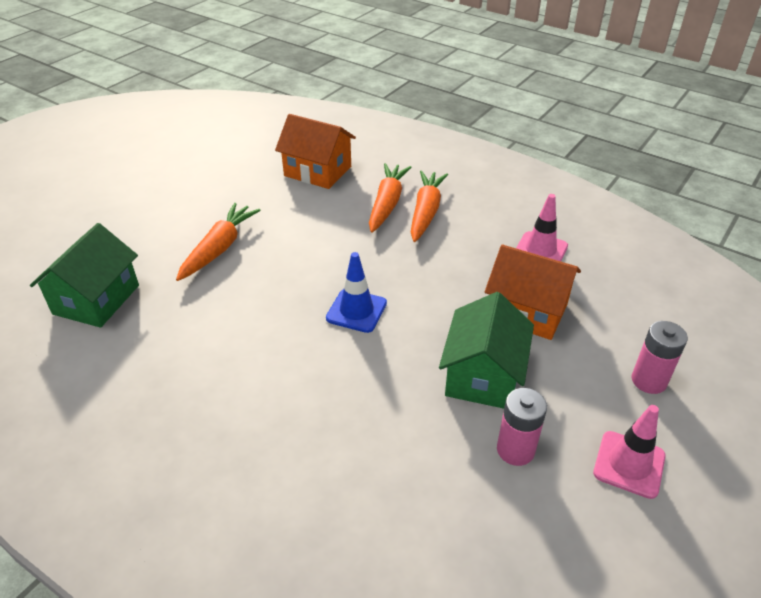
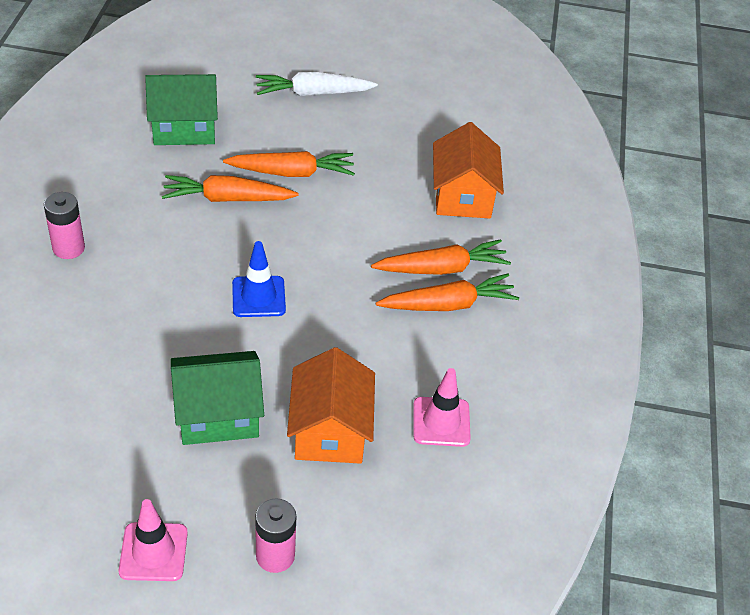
camera: 60 degrees right, 5 degrees up
(130, 208) = (313, 93): none -> white carrot
(219, 296) = (227, 199): none -> orange carrot
(515, 450) = (136, 459): pink battery -> pink battery (68, 248)

